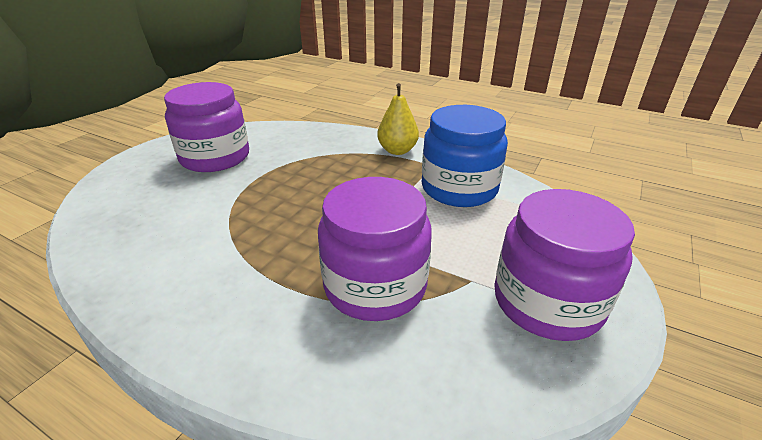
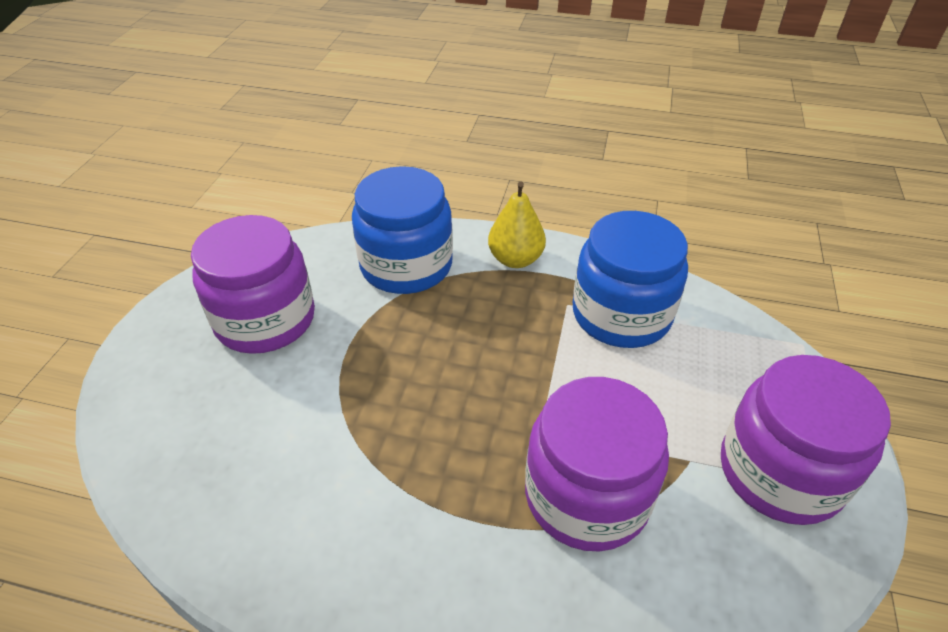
camera: 15 degrees left, 10 degrees up
(321, 144) = (406, 265): none -> blue jar

